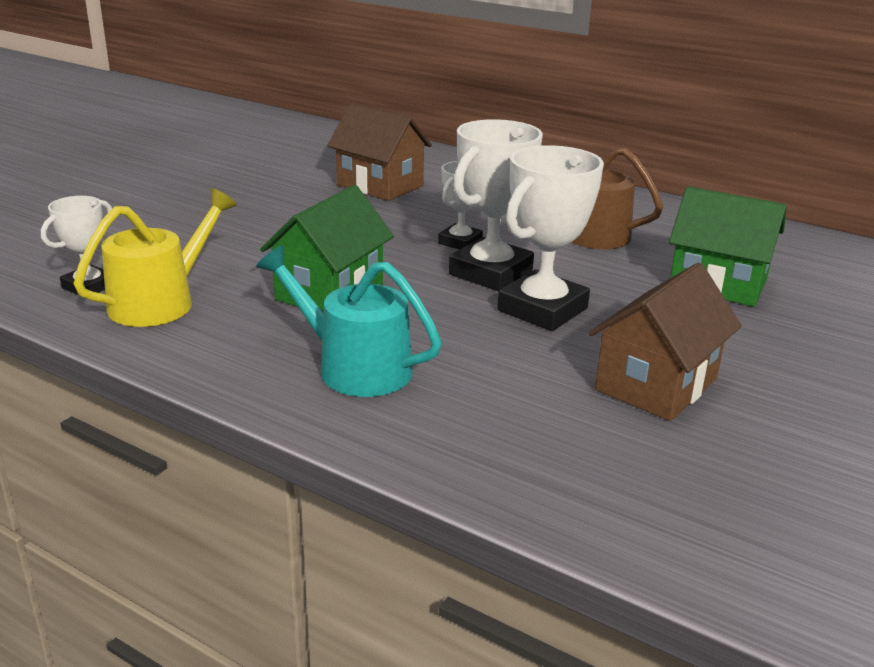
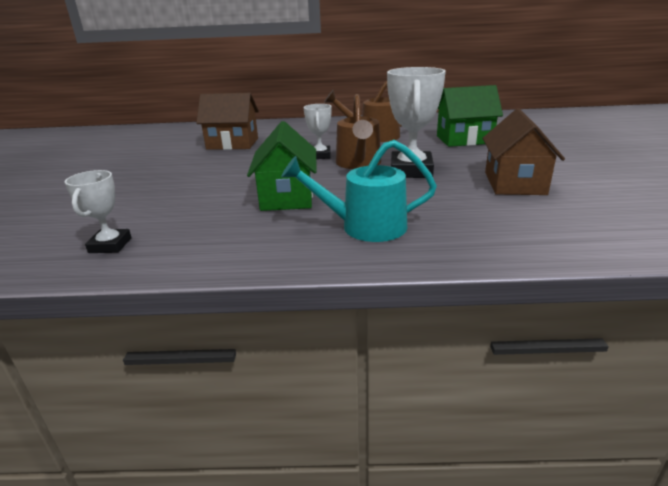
camera: 30 degrees left, 0 degrees up
(160, 302) = (182, 236): yellow watering can -> none
(490, 273) = (358, 163): white trophy -> brown watering can

